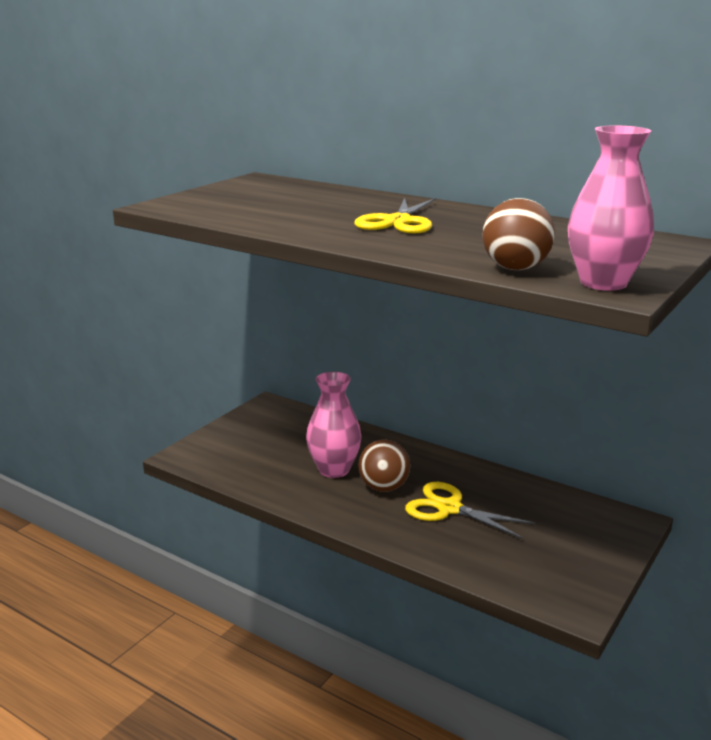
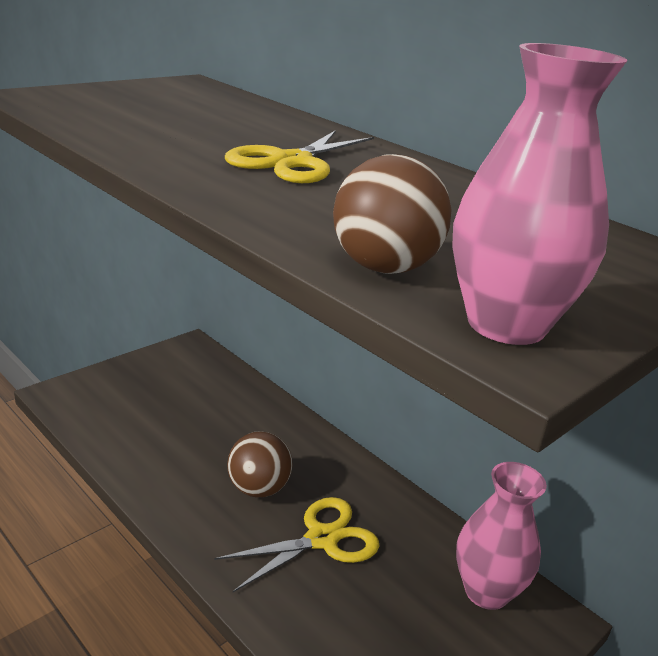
camera: 10 degrees right, 5 degrees up
(334, 470) = (214, 450): pink vase -> pink vase (486, 591)
(449, 508) = (322, 539): yellow scissors -> yellow scissors turned 105 degrees clockwise

